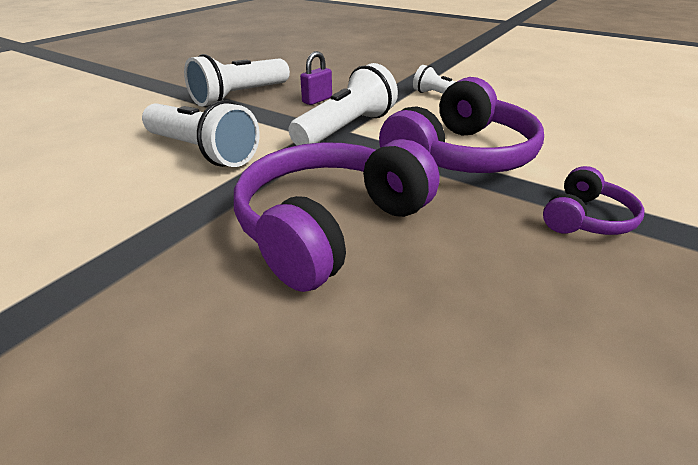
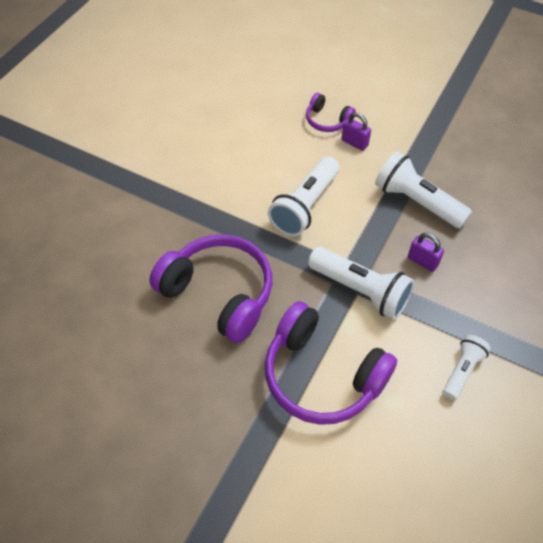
camera: 85 degrees right, 20 degrees up
(125, 117) = (354, 143): none -> purple padlock
(585, 218) = (236, 446): purple headphones -> purple headphones (327, 120)

